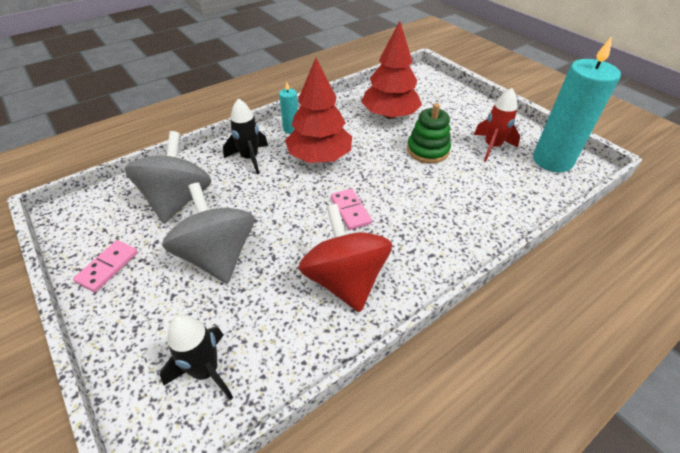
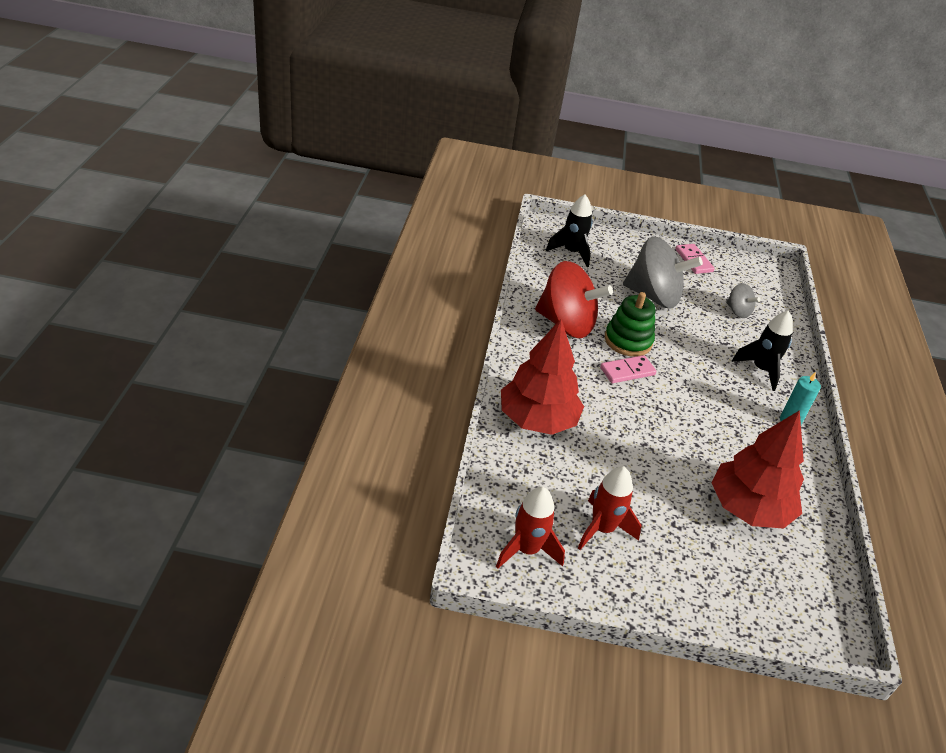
camera: 130 degrees right, 5 degrees down
(178, 200) = (738, 311): grey spinning top -> grey spinning top, size x0.48
(319, 157) = (720, 406): red tree -> red tree (537, 420)
(350, 210) = (627, 371): pink domino -> pink domino turned 45 degrees counterclockwise
(427, 150) = (652, 478): green stacking toy -> green stacking toy (628, 341)
(552, 160) = (527, 550): turquoise candle -> red rocket

